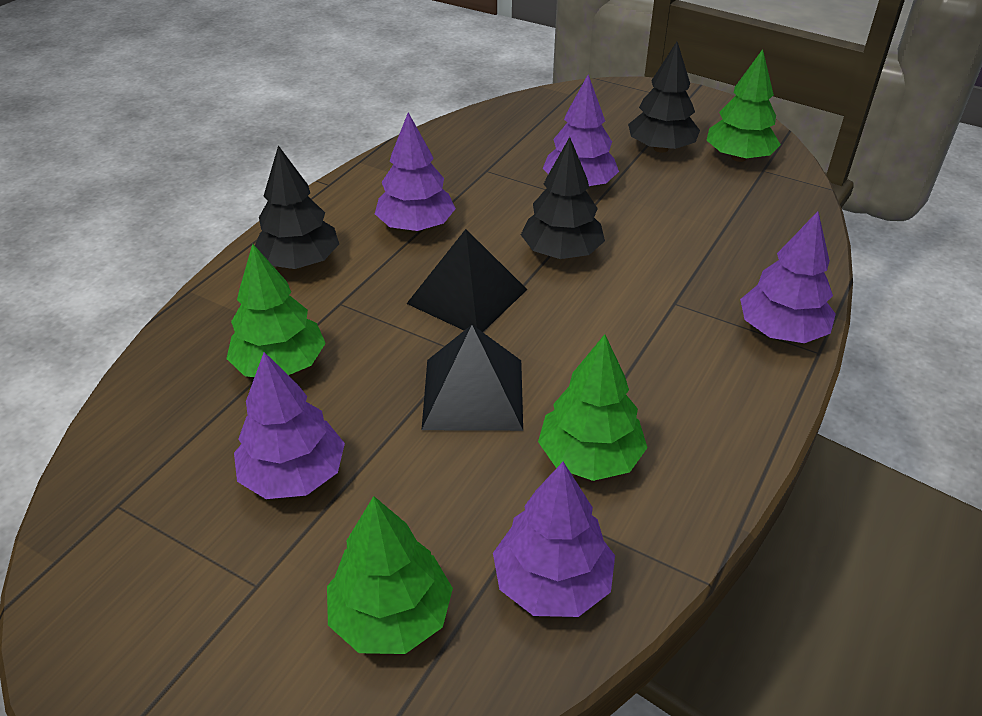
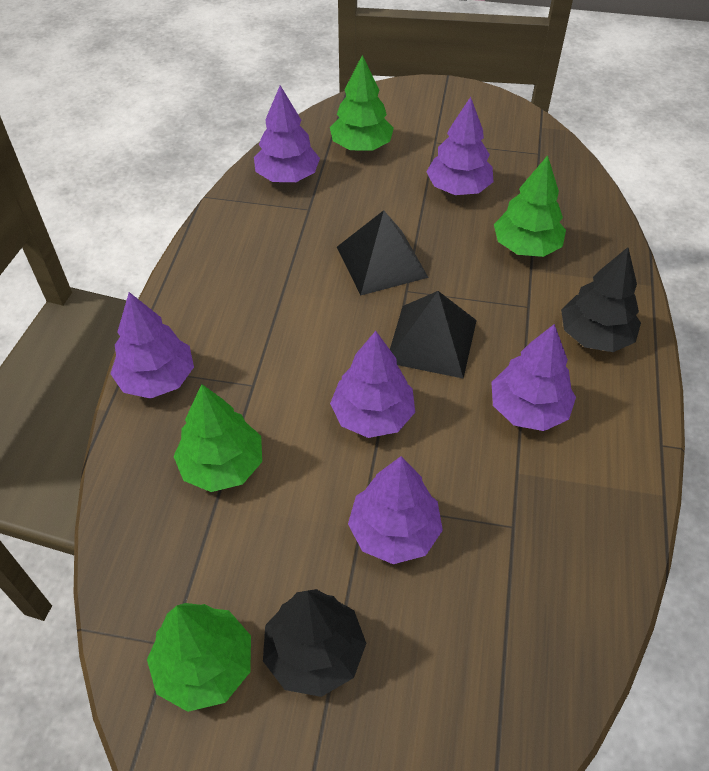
camera: 160 degrees right, 10 degrees up
(561, 253) = (372, 415): black tree -> purple tree
(590, 457) = (287, 241): green tree -> green tree (222, 465)

